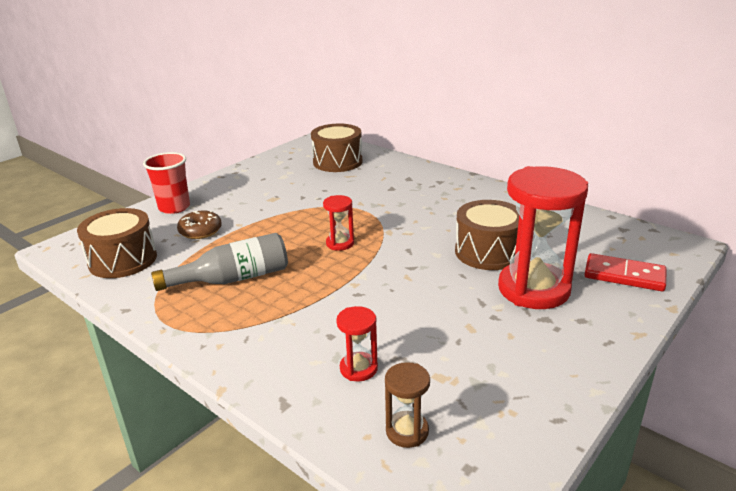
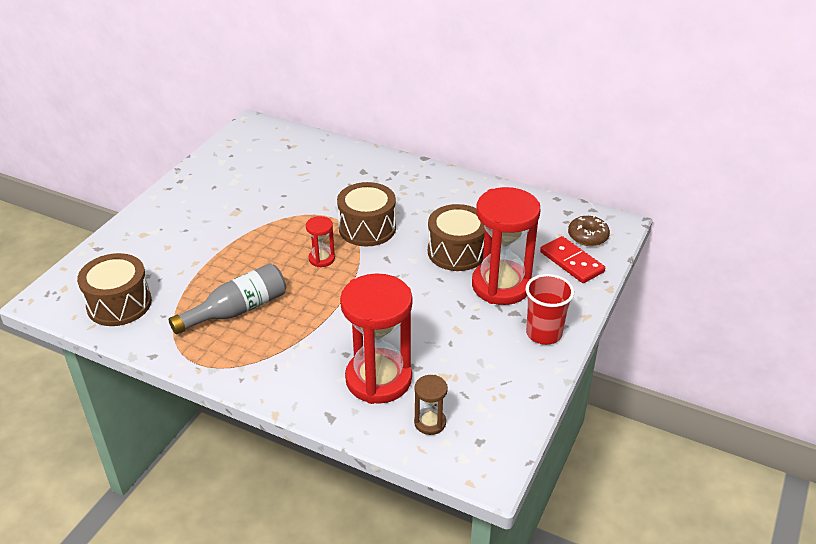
camera: 15 degrees left, 10 degrees up
(174, 207) = (137, 235): red cup -> red cup (544, 333)
(200, 231) = (180, 261): brown donut -> brown donut (587, 236)
(337, 162) = (284, 156): brown drum -> brown drum (367, 228)
(358, 368) = (378, 379): red hourglass -> red hourglass, size x2.19
(624, 275) = (571, 262): red domino -> red domino turned 45 degrees clockwise

